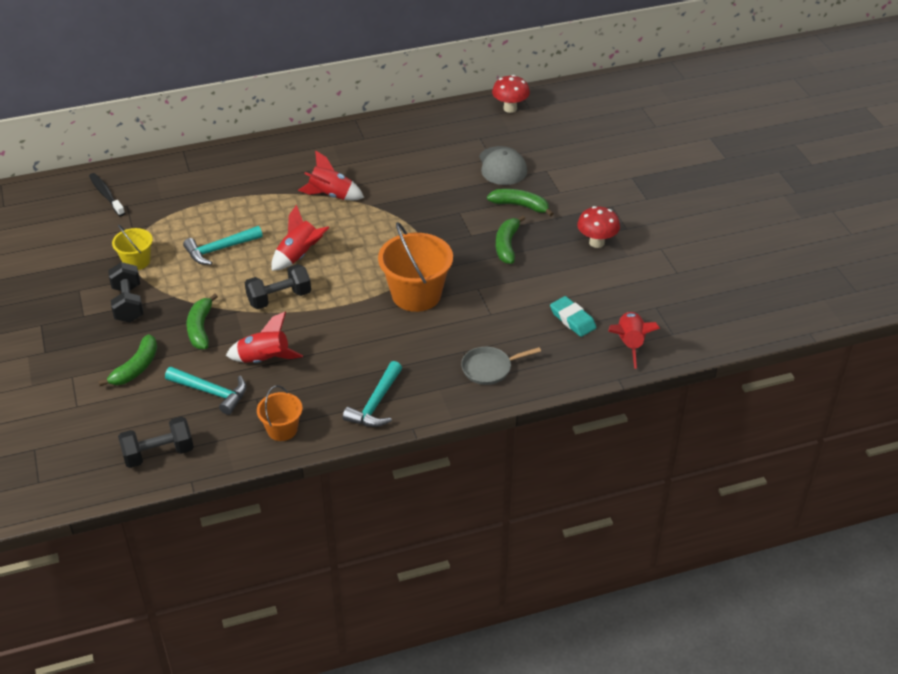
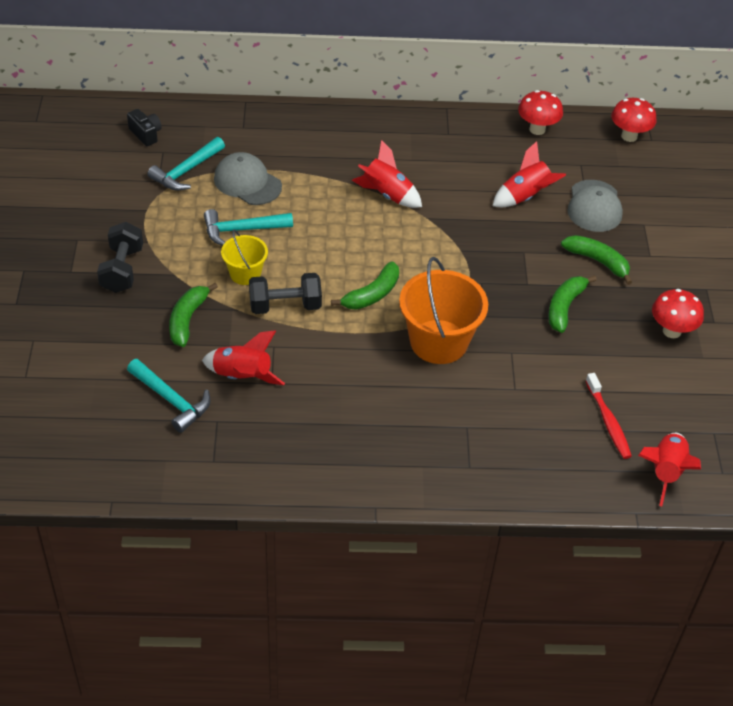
camera: 15 degrees right, 5 degrees up
(106, 195) = (146, 134): black toothbrush -> black camera
(136, 261) = (149, 221): yellow bucket -> yellow bucket (245, 273)
(136, 368) = (103, 348): green banana -> green banana (372, 294)
(158, 454) = (89, 458): black dumbbell -> none
(210, 212) = (247, 182): none -> grey cap
(282, 429) = (231, 467): orange bucket -> none
(299, 256) = (325, 260): red rocket -> red rocket (525, 197)
(375, 404) = (345, 465): turquoise hammer -> turquoise hammer (186, 171)
(435, 119) = (537, 129): none -> red mushroom
(489, 368) = (489, 457): grey pan -> none
(572, 319) = (608, 422): turquoise eraser -> red toothbrush

